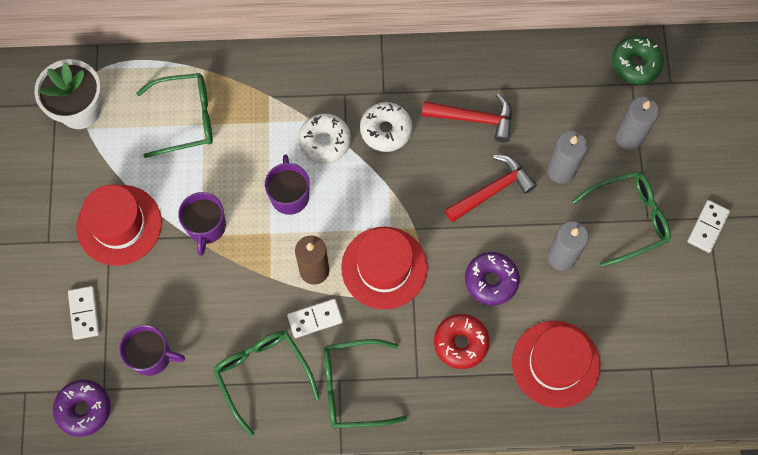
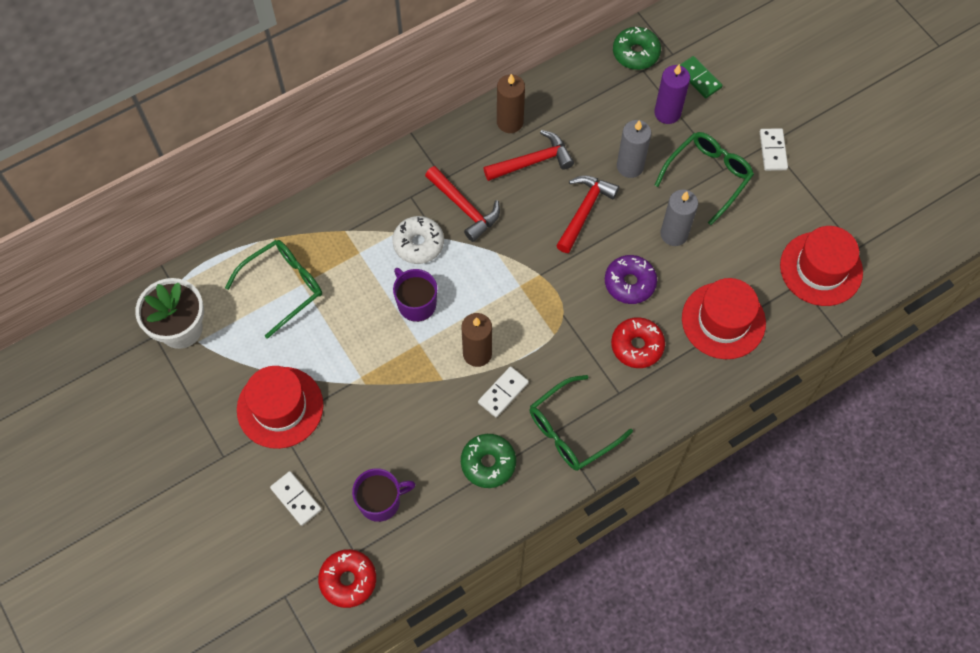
camera: 30 degrees left, 5 degrees down
(84, 409) = (348, 580): purple donut -> red donut
(206, 227) = (359, 367): purple mug -> none
(263, 375) = (488, 463): green glasses -> green donut
(384, 267) = (535, 319): red hat -> red hat (821, 268)
(386, 130) = (465, 208): white donut -> red hammer
(476, 70) = (510, 122): none -> brown candle
(629, 137) = (667, 113): grey candle -> purple candle
(680, 119) = (699, 78): none -> green domino

